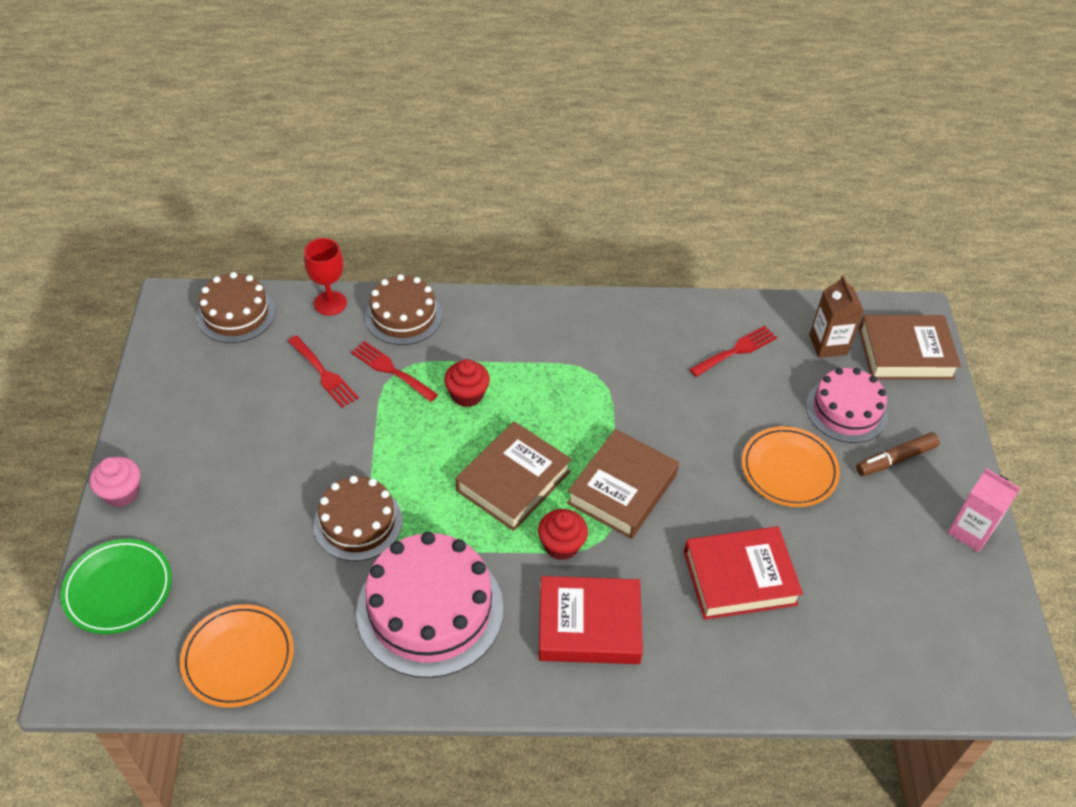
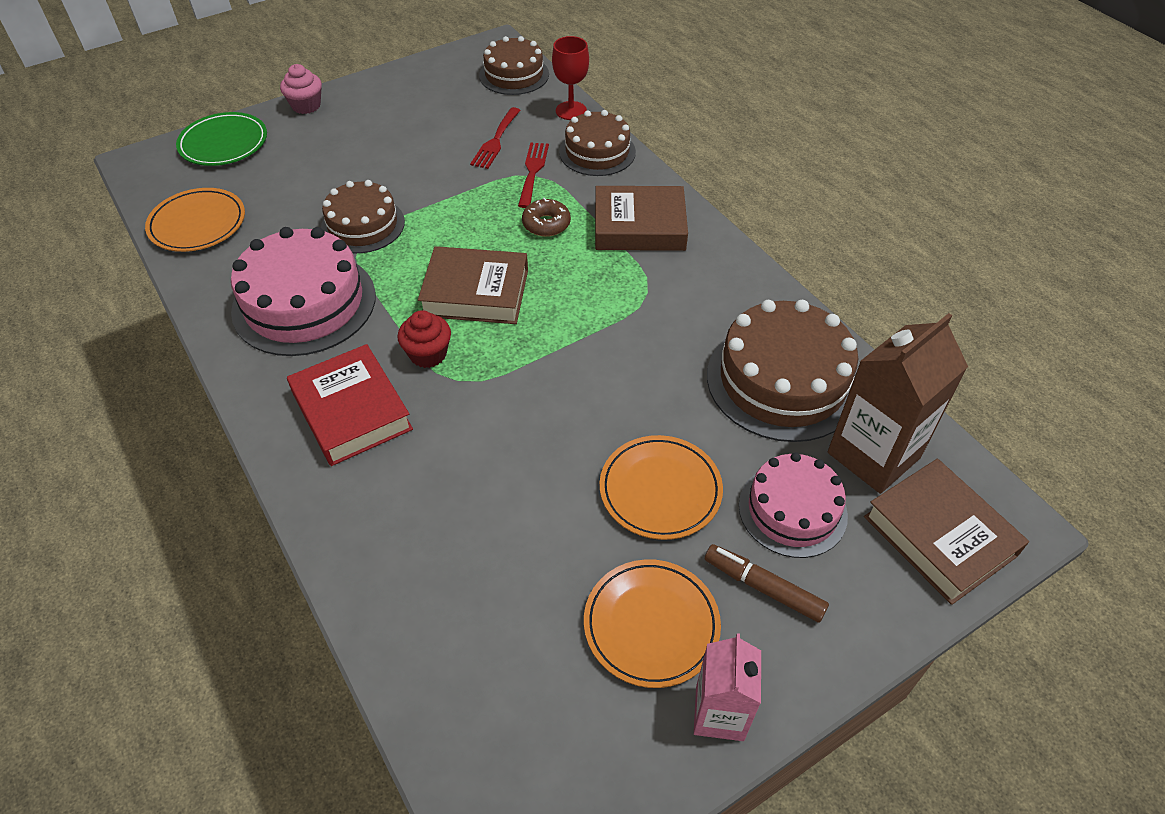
camera: 60 degrees right, 0 degrees up
(467, 395) = (546, 224): red cupcake -> brown donut
(622, 489) = (525, 368): brown book -> brown book (639, 226)
(736, 350) = (782, 380): red fork -> brown cake
(740, 578) = (484, 504): red book -> none
(828, 344) = (873, 455): brown carton -> brown carton, size x1.62
(892, 532) = (651, 625): none -> orange plate

